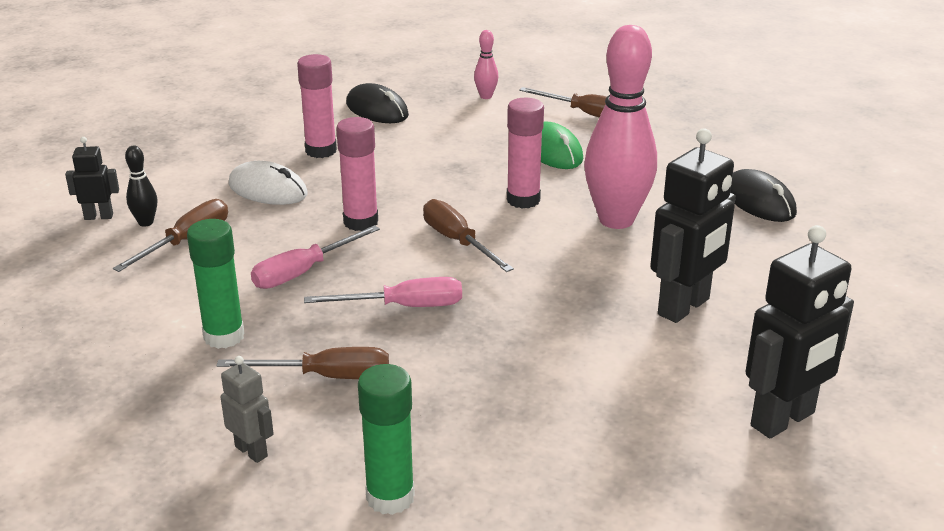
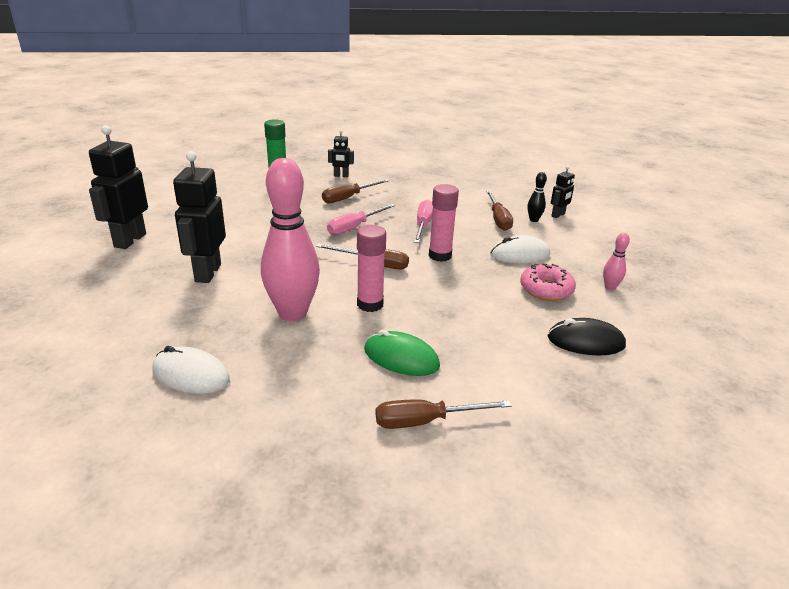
camera: 140 degrees right, 0 degrees up
(224, 336) = (409, 196): green glue stick -> none
(251, 451) = (341, 176): grey robot -> black robot
(321, 151) = (546, 289): pink glue stick -> pink donut
(486, 96) = (540, 401): pink bowling pin -> pink bowling pin (610, 287)
(759, 201) = (191, 375): black mouse -> white mouse

